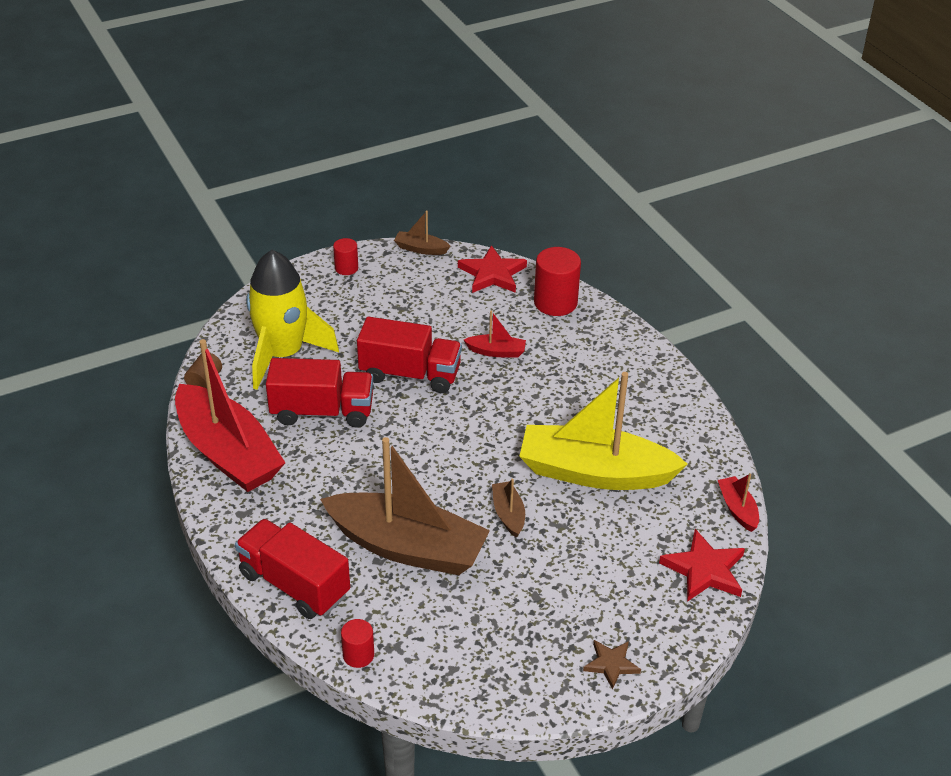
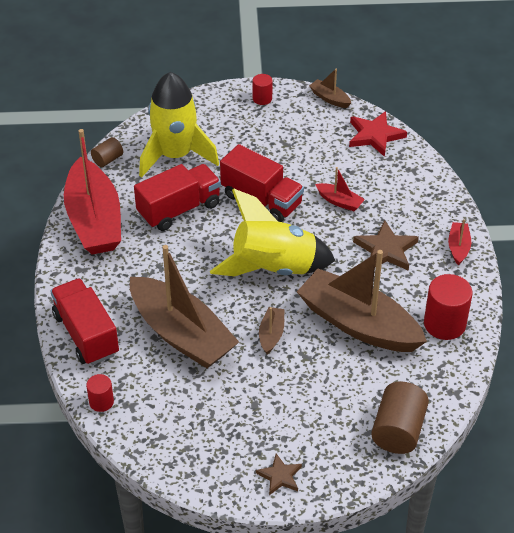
camera: 25 degrees right, 5 degrees up
(322, 411) = (179, 209): red truck -> red truck turned 60 degrees counterclockwise
(467, 442) = (273, 268): none -> yellow rocket
(555, 303) = (412, 174): red cylinder -> red cylinder (444, 324)
(576, 387) = (386, 250): none -> brown star
(595, 472) = (358, 324): yellow boat -> brown boat
(704, 570) = (398, 430): red star -> brown cylinder
(737, 509) = (456, 391): red boat -> red boat (458, 247)

